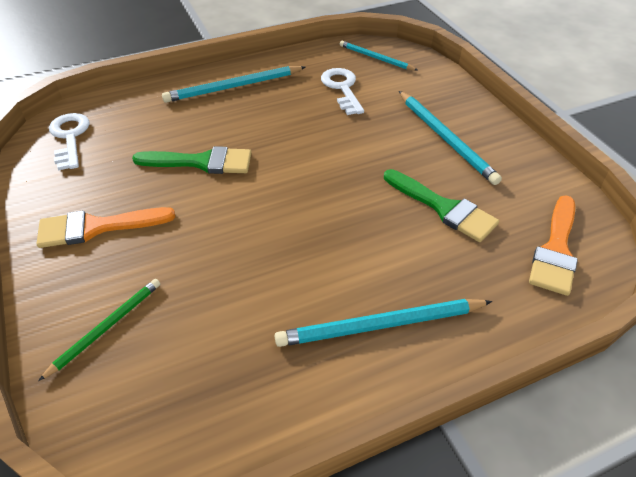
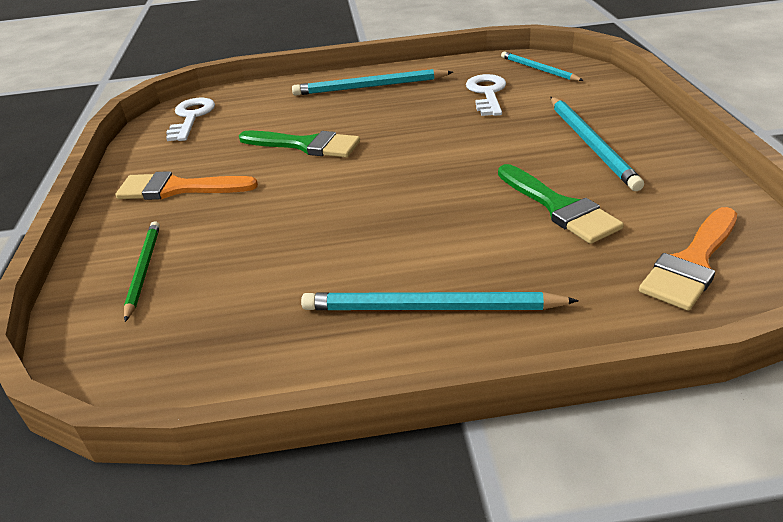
camera: 20 degrees right, 10 degrees down
(106, 327) = (143, 270): green pencil -> green pencil turned 60 degrees counterclockwise

